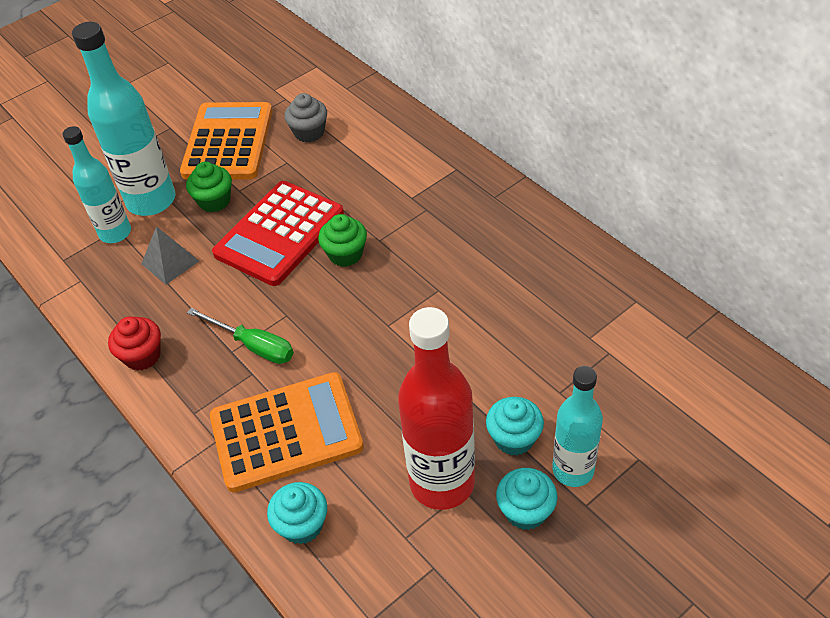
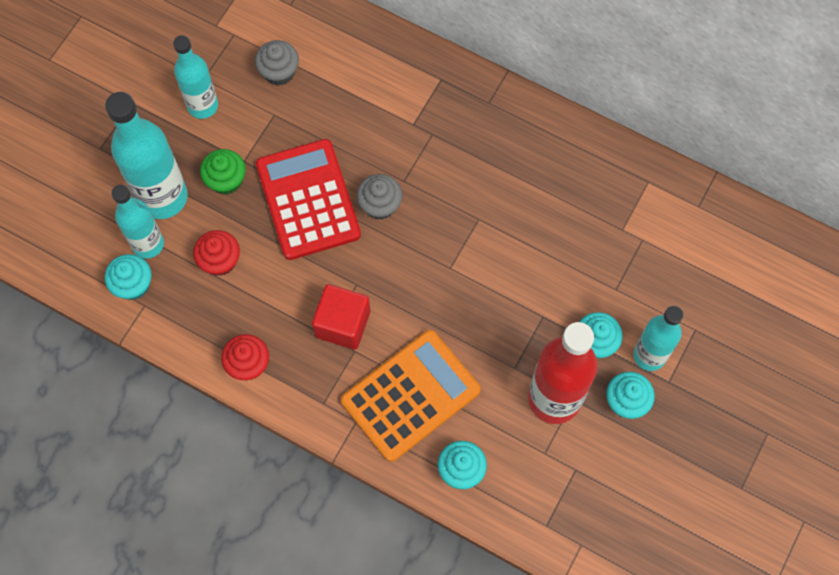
camera: 25 degrees left, 20 degrees up
(81, 261) = (133, 285): none -> turquoise cupcake
(170, 262) = (220, 261): grey pyramid -> red cupcake
(228, 142) = (202, 106): orange calculator -> turquoise bottle
(253, 346) = (342, 324): green screwdriver -> red cube
(279, 234) = (308, 200): red calculator -> red calculator turned 150 degrees clockwise
(345, 254) = (380, 205): green cupcake -> grey cupcake

